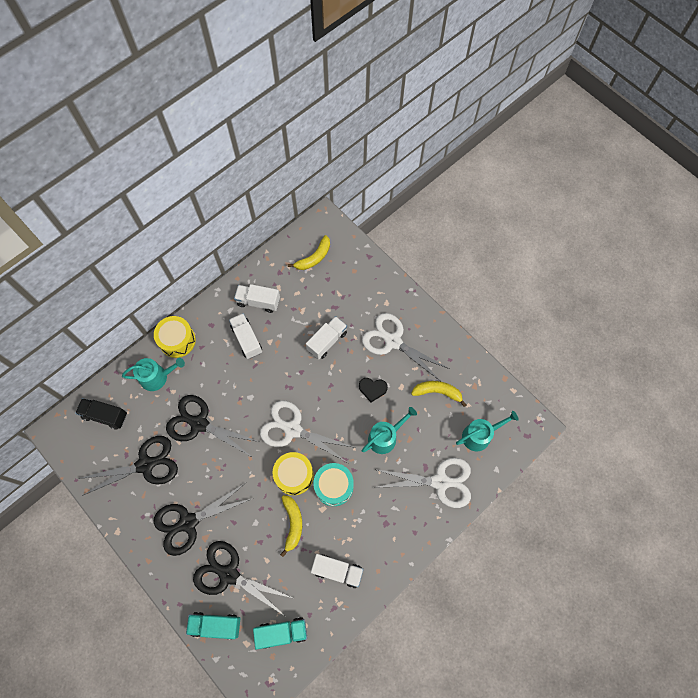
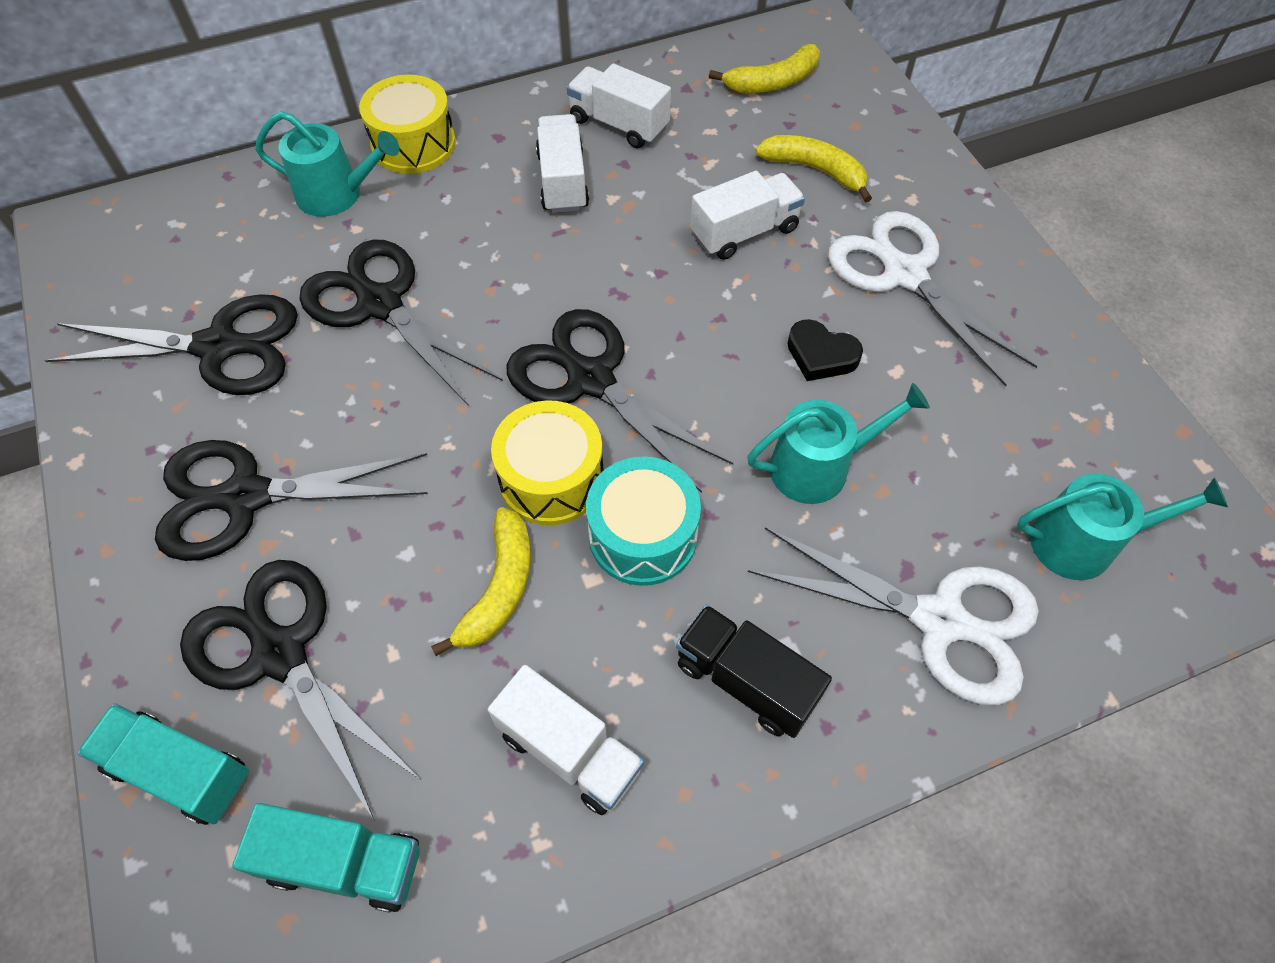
camera: 20 degrees right, 10 degrees down
(105, 416) = (189, 231): black truck -> black truck (746, 681)
(292, 429) = (591, 380): white scissors -> black scissors
(437, 392) = (990, 409): yellow banana -> yellow banana (815, 170)

